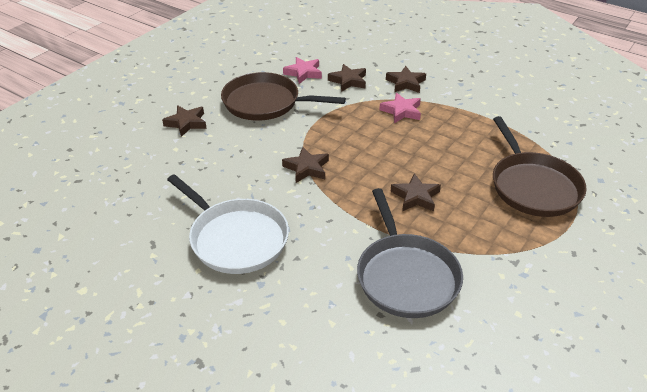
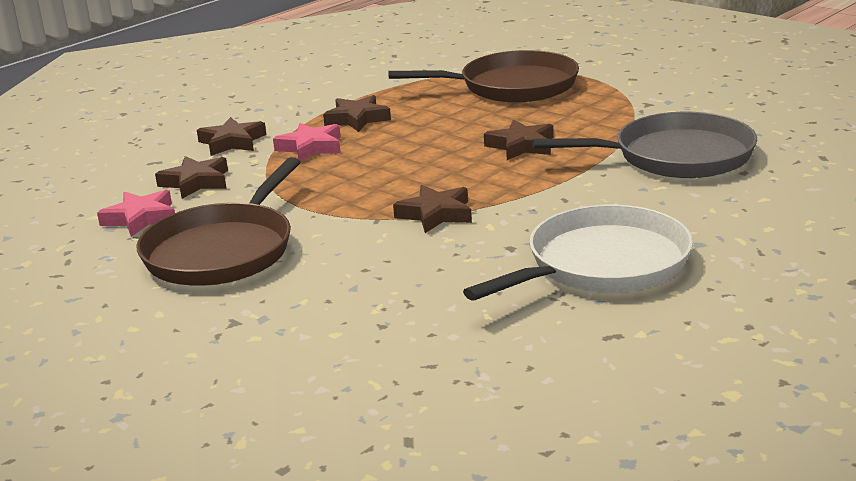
camera: 80 degrees left, 15 degrees down
(186, 123) = (250, 327): brown star -> brown star (357, 119)

